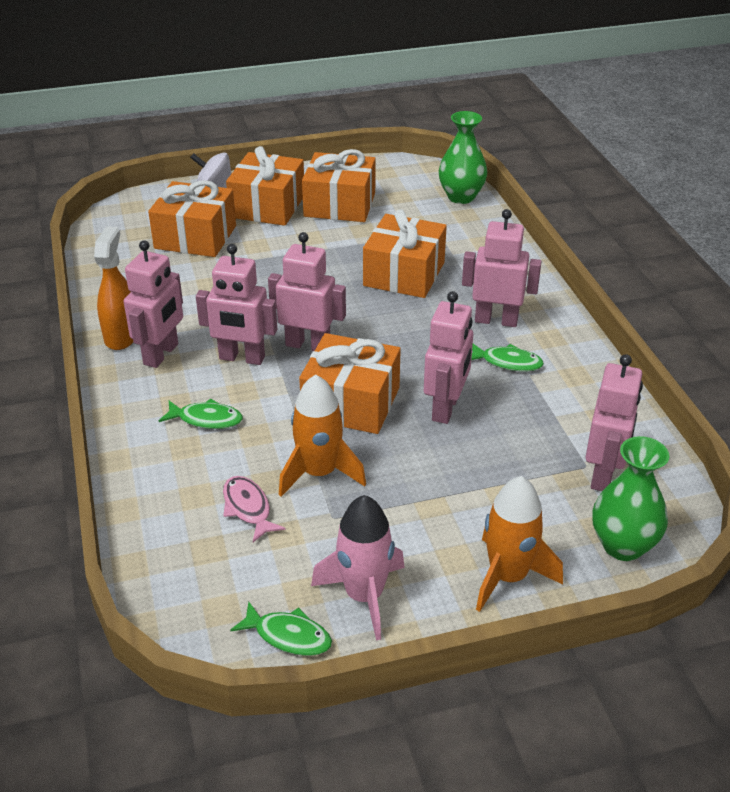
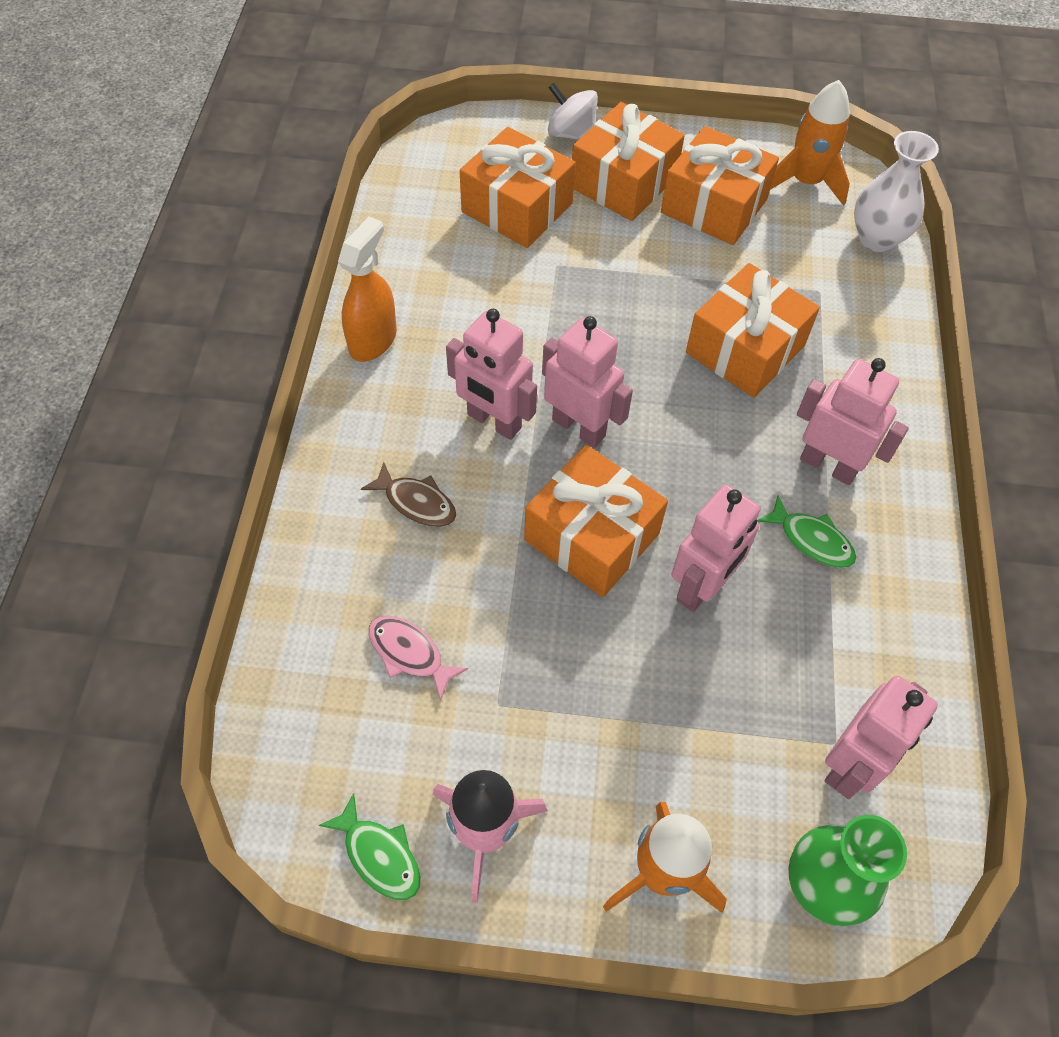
camera: 20 degrees right, 20 degrees up
(161, 354) = (405, 384): pink robot -> none
(206, 419) = (416, 502): green fish -> brown fish
(248, 508) = (409, 654): pink fish -> pink fish turned 45 degrees counterclockwise
(319, 473) = (510, 631): orange rocket -> orange rocket (806, 182)
(461, 197) = (877, 238): green vase -> white vase

